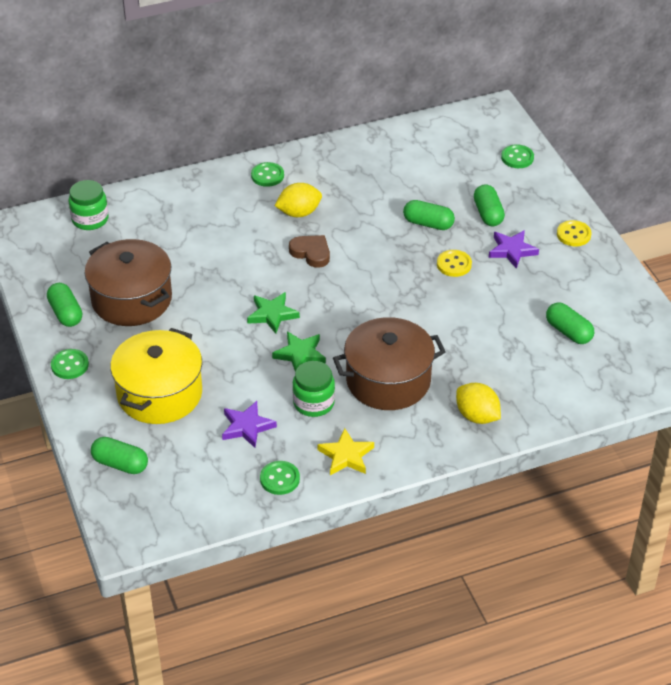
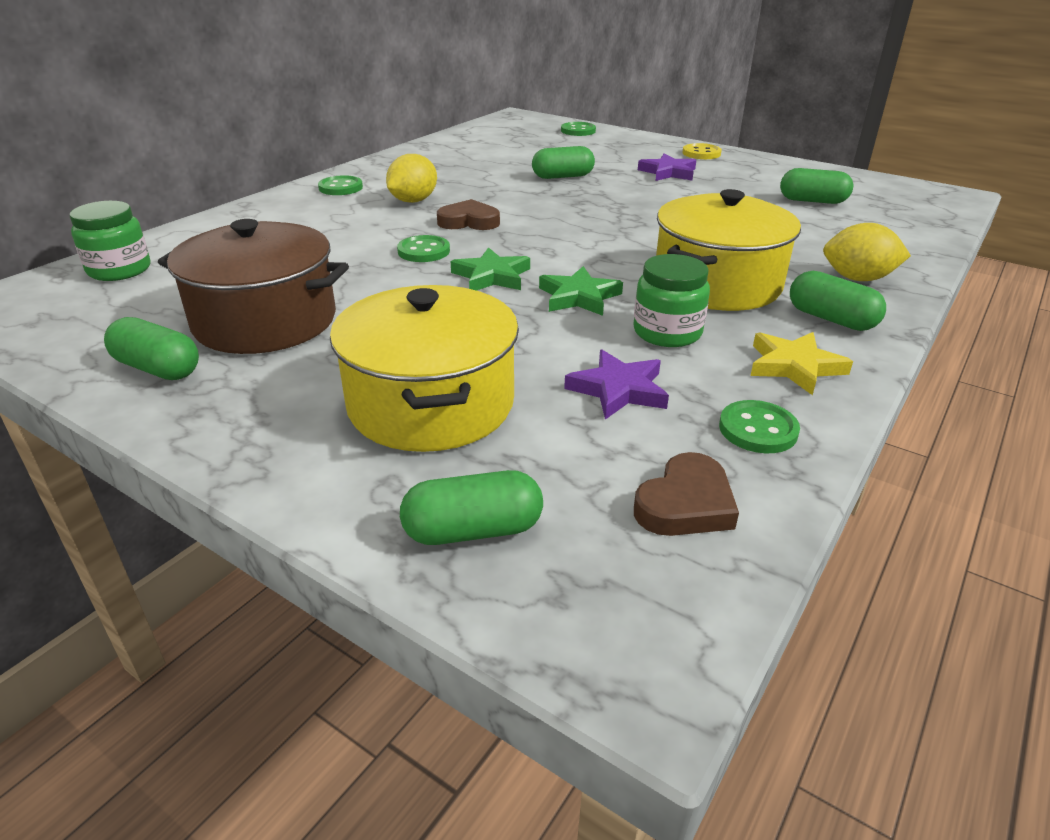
camera: 35 degrees left, 10 degrees down
(70, 365) = (223, 427): green button -> green button (424, 251)
(206, 495) = (685, 504): none -> brown heart
(388, 380) = (717, 284): brown pot -> yellow pot
(454, 264) = (632, 192): yellow button -> none
(488, 214) = (608, 160): green capsule -> green capsule (831, 319)

